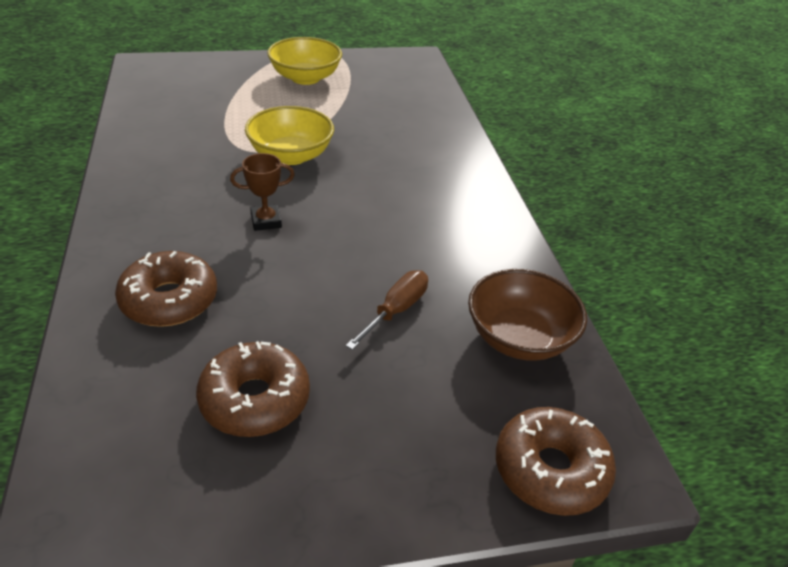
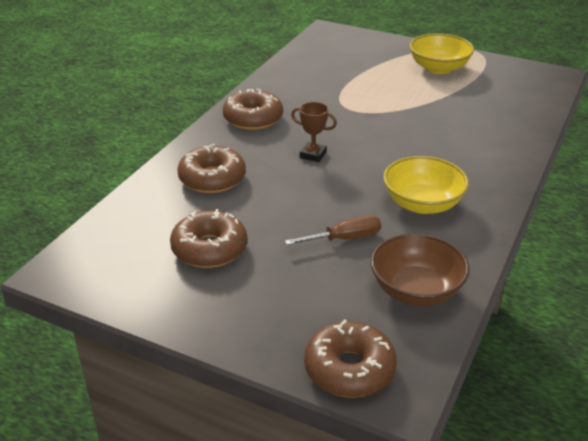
camera: 40 degrees right, 5 degrees down
(150, 200) = (253, 118): none -> brown donut
(291, 155) = (372, 119): yellow bowl -> yellow bowl (422, 204)

